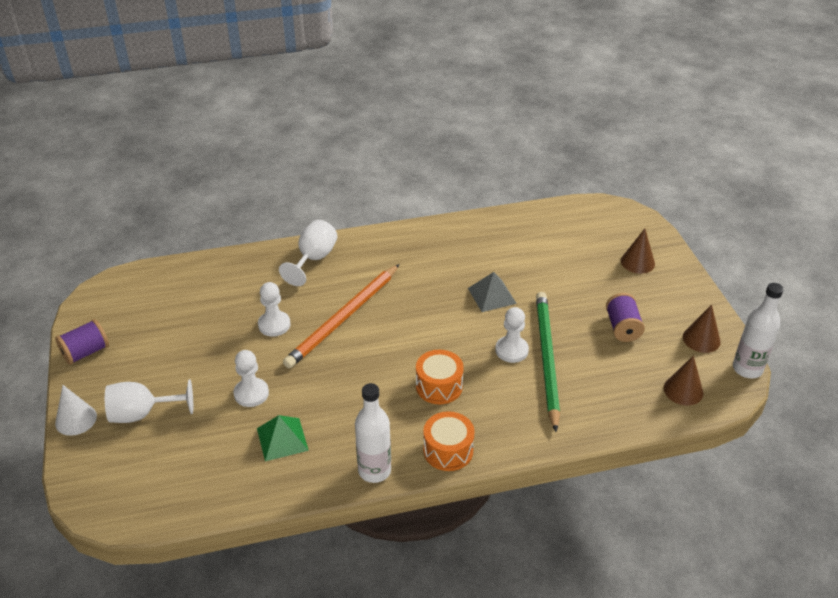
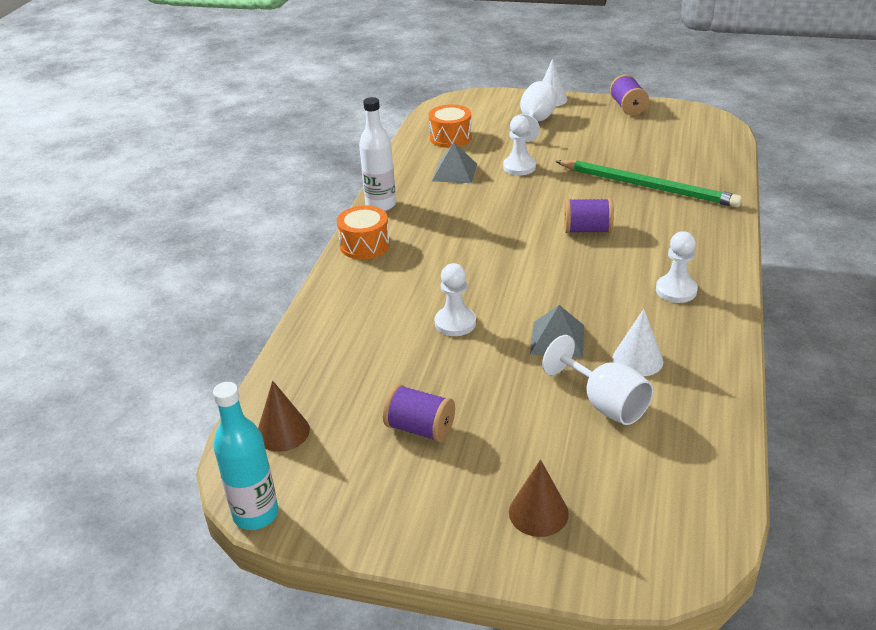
camera: 120 degrees right, 5 degrees down
(274, 325) = (604, 191): white pawn -> white pawn (676, 290)
(282, 439) = (454, 172): green pyramid -> grey pyramid
(313, 259) = (702, 232): white goblet -> white goblet (604, 403)
(343, 318) = (587, 230): orange pencil -> purple spool
(439, 386) = (444, 261): orange drum -> orange drum (450, 137)
(485, 257) = (637, 359): none -> white cone
(546, 359) = (421, 343): green pencil -> green pencil (648, 187)
(701, 339) = (340, 497): brown cone -> none
(747, 369) = (256, 514): white bottle -> turquoise bottle

